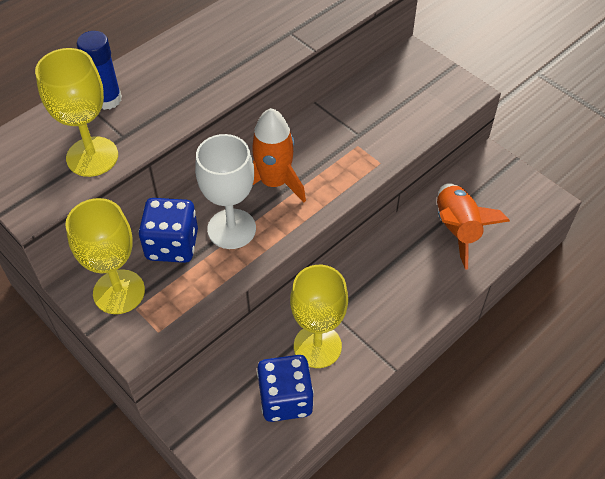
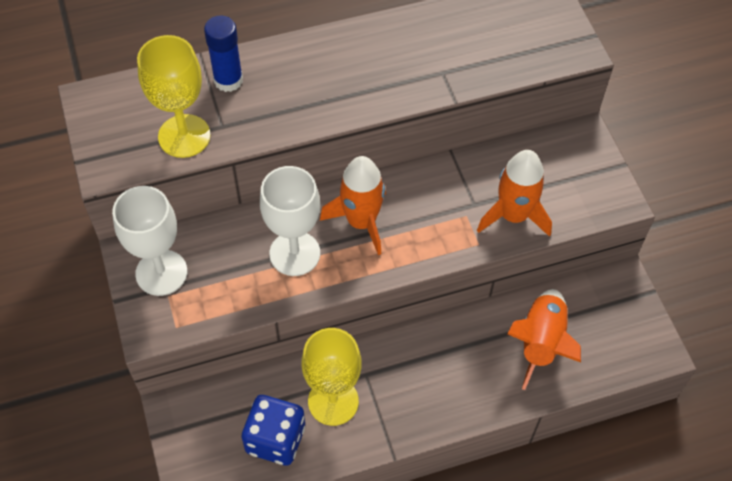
camera: 25 degrees right, 5 degrees up
(119, 292) = (161, 273): yellow goblet -> white goblet
(172, 245) = (232, 246): blue dice -> none
(395, 131) = (513, 215): none -> orange rocket

